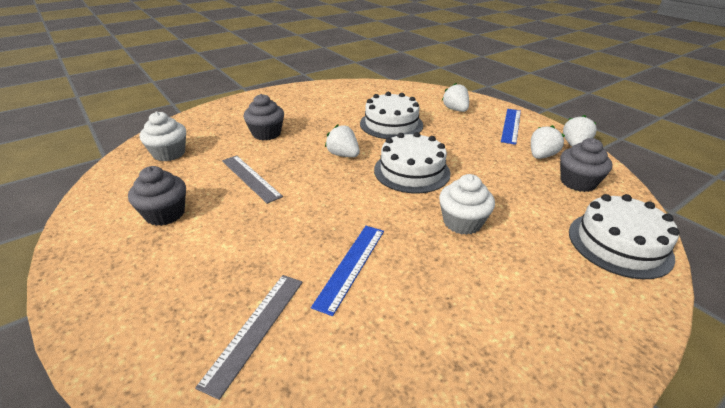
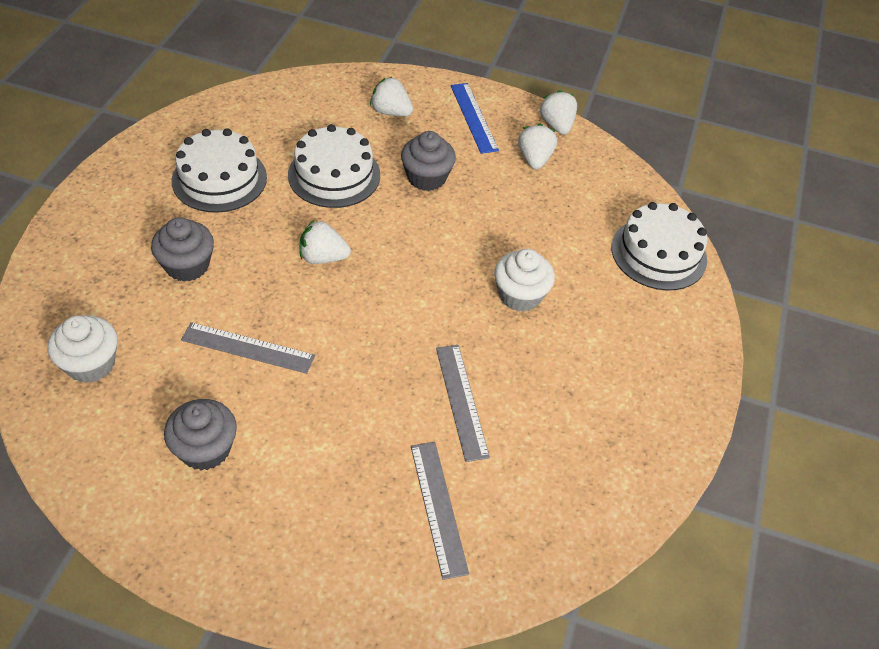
camera: 40 degrees left, 15 degrees up
(351, 266) = (461, 401): blue ruler -> grey ruler
(411, 171) = (421, 247): white cake -> white cake (219, 179)
(577, 182) = (588, 186): grey cupcake -> grey cupcake (426, 177)

